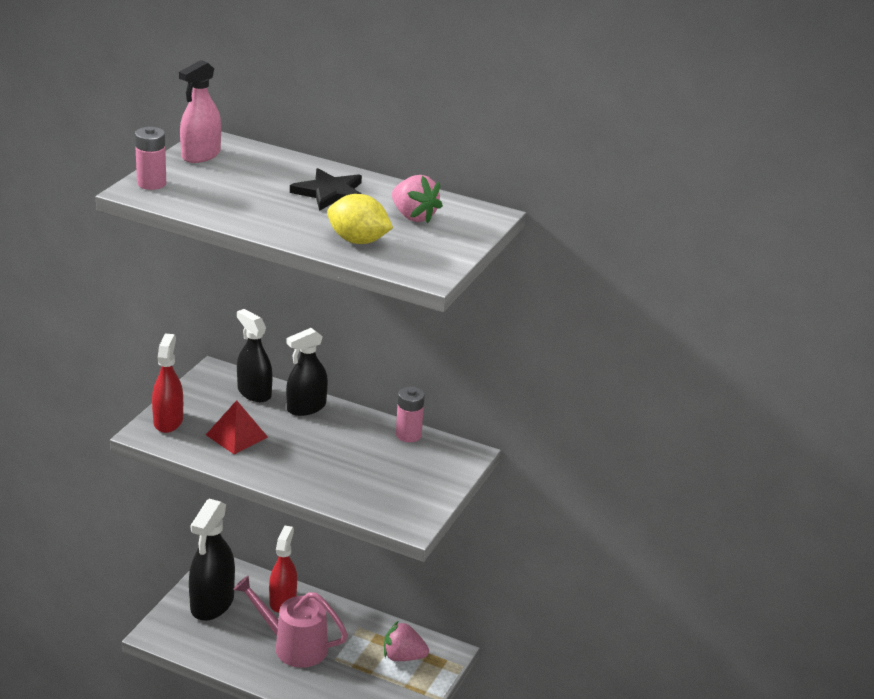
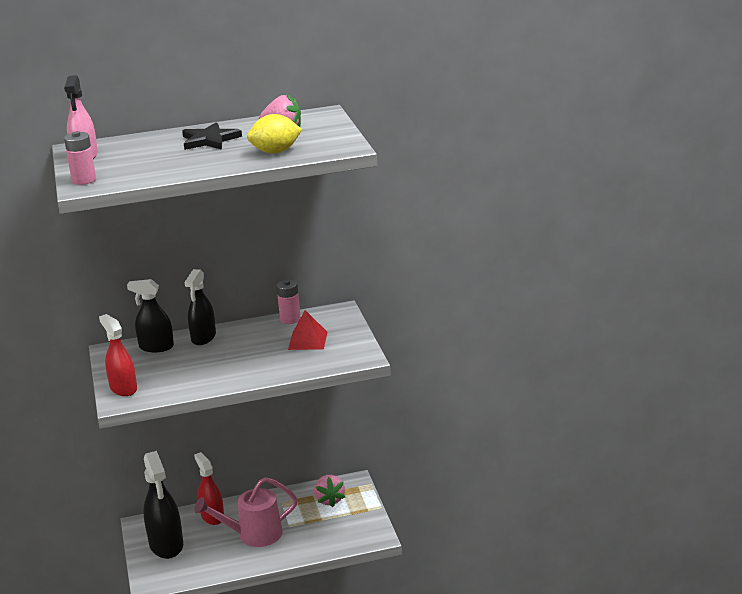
camera: 35 degrees left, 5 degrees down
(236, 436) = (183, 372): red pyramid -> red pyramid (307, 340)
(403, 657) = (329, 500): pink strawberry -> pink strawberry turned 75 degrees counterclockwise

